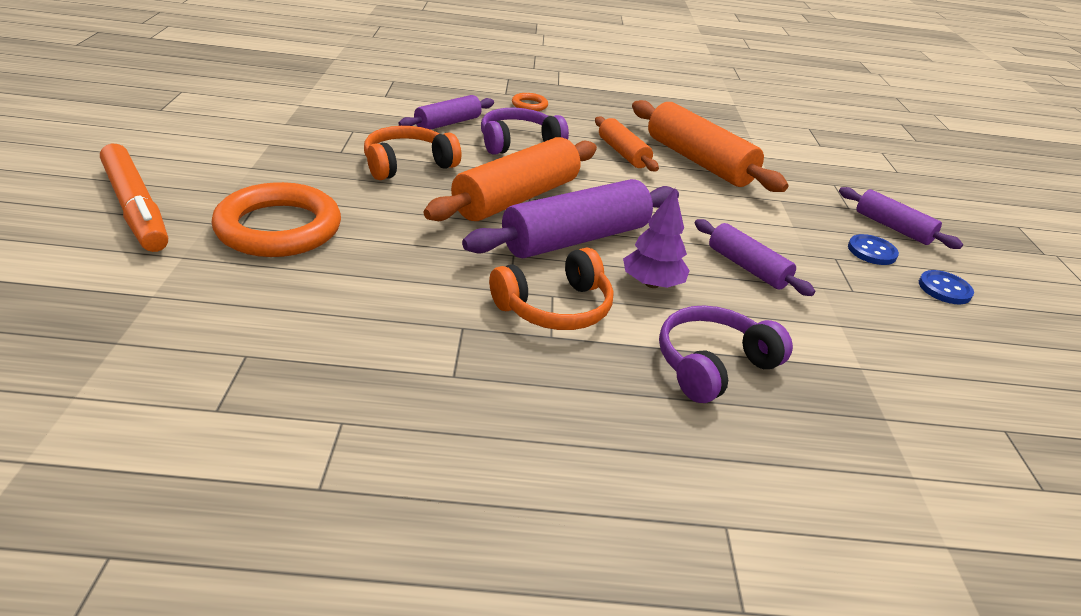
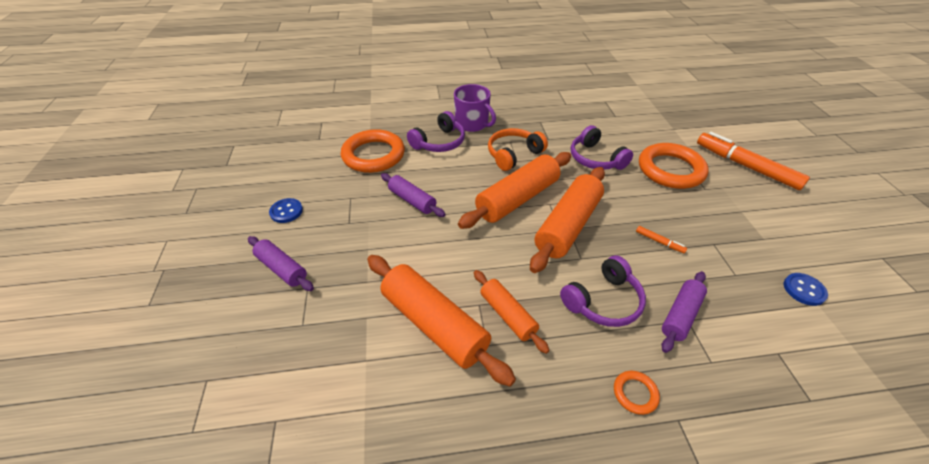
camera: 175 degrees right, 10 degrees up
(396, 269) = (595, 159): none -> purple headphones
(407, 164) = (659, 242): orange headphones -> orange marker
(575, 239) = (517, 199): purple rolling pin -> orange rolling pin
(631, 402) = (472, 124): none -> purple mug
(652, 284) = (468, 177): purple tree -> none
(850, 361) = (373, 155): none -> orange ring
(871, 251) = (318, 235): blue button -> blue button (804, 290)

